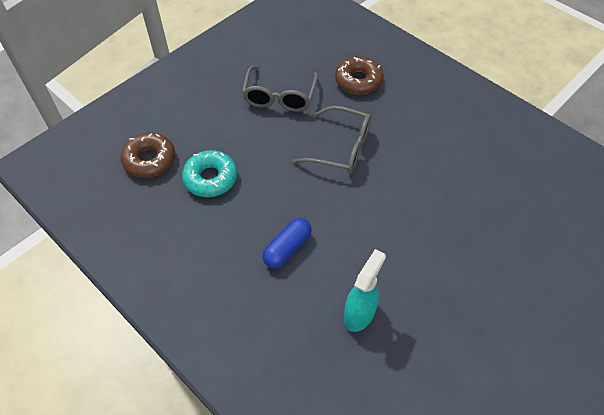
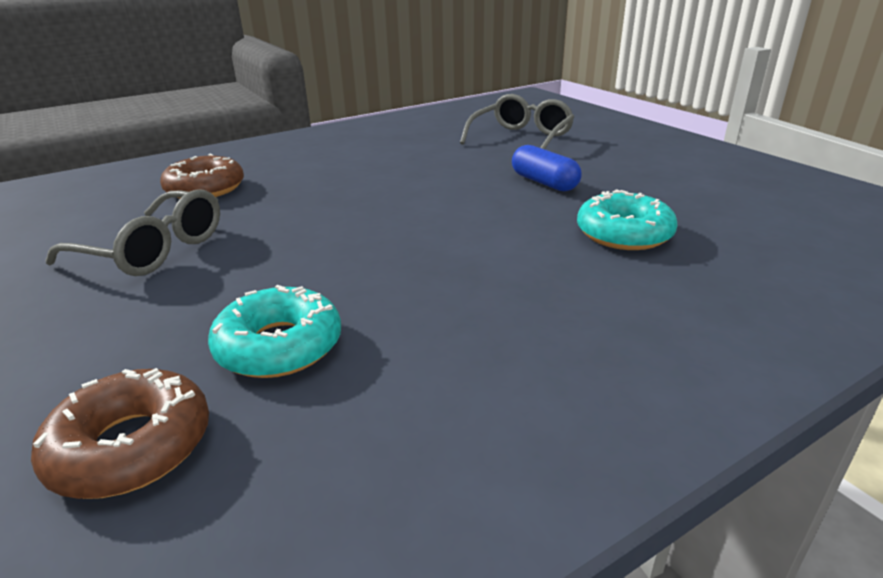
camera: 75 degrees left, 25 degrees down
(287, 248) = (494, 276): blue capsule -> blue capsule (544, 182)
(341, 148) = (322, 213): grey glasses -> grey glasses (521, 138)
(359, 313) = (624, 233): turquoise spray bottle -> turquoise donut

